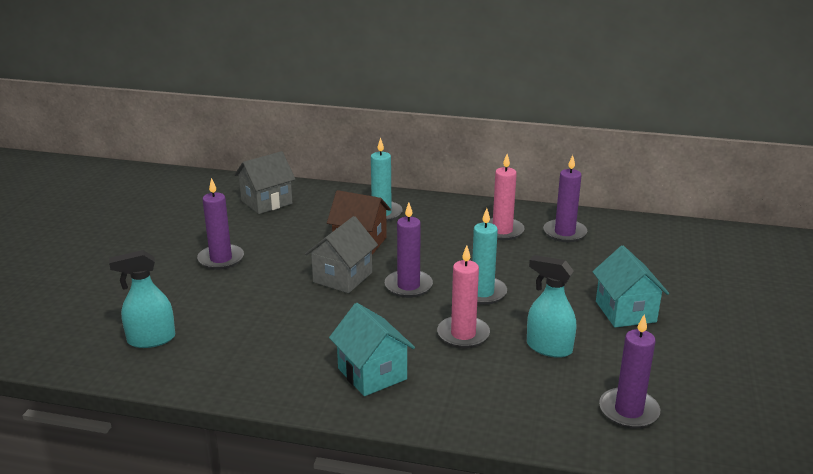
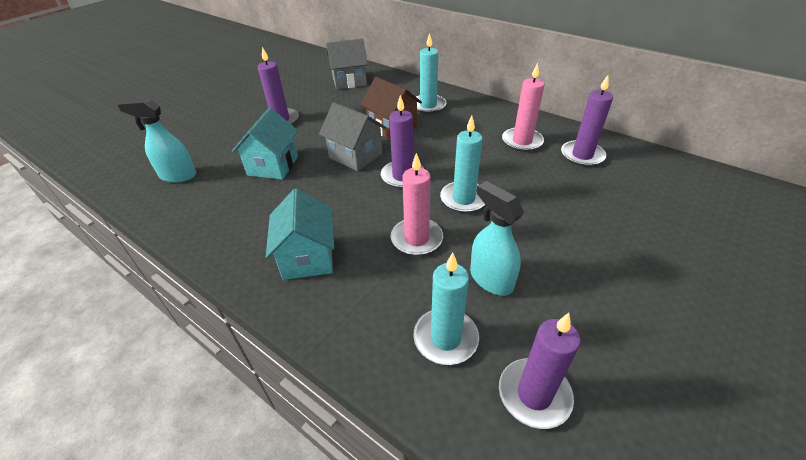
camera: 25 degrees right, 15 degrees up
(342, 277) = (355, 155): grey house -> grey house turned 75 degrees clockwise
(541, 397) = (445, 338): none -> turquoise candle
(625, 311) = (600, 259): turquoise house -> turquoise house (273, 166)

